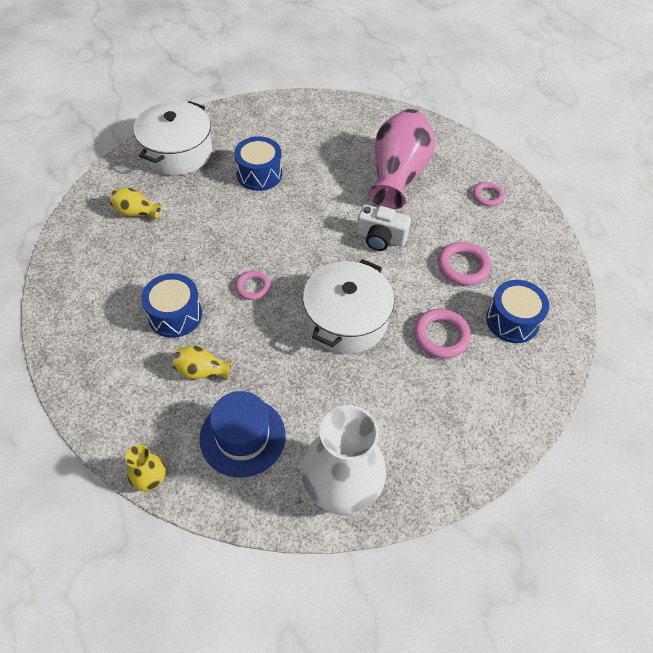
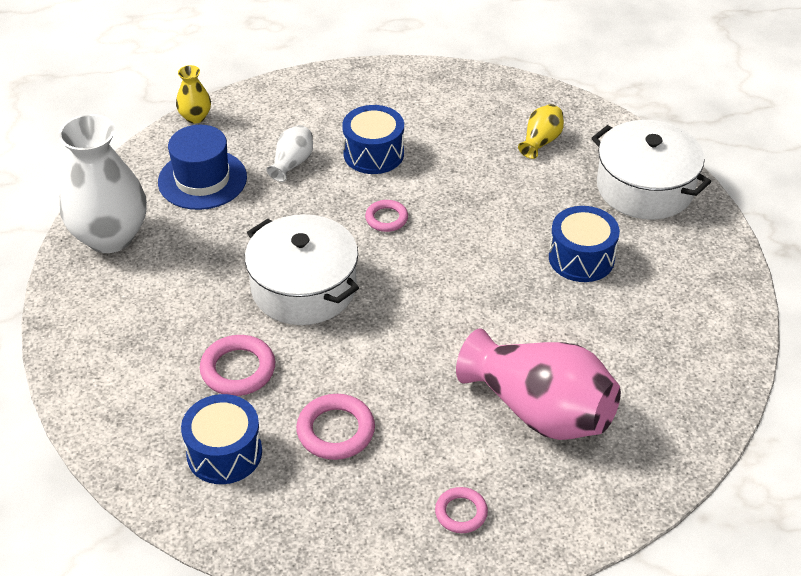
camera: 110 degrees right, 10 degrees down
(202, 371) = (292, 163): yellow vase -> white vase
(380, 238) = (420, 355): white camera -> none

